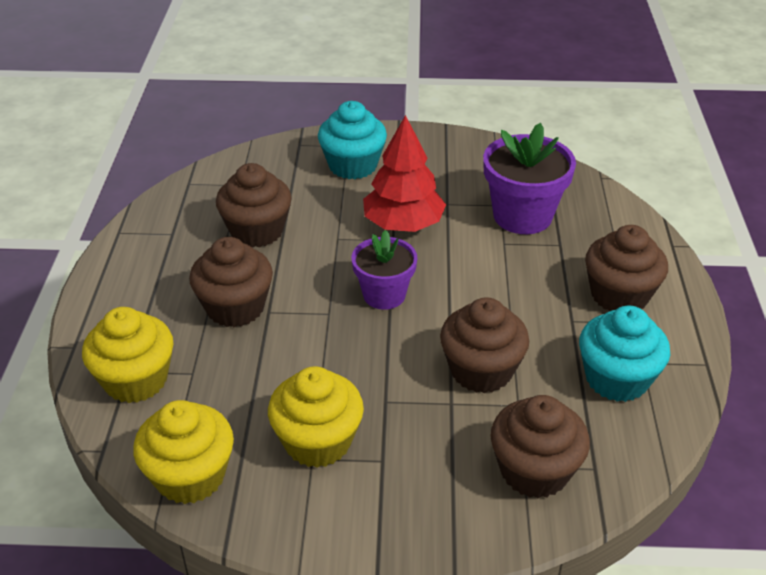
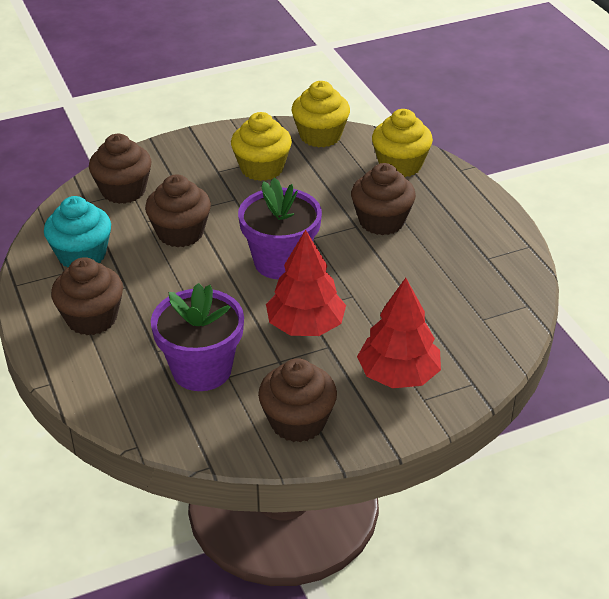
camera: 155 degrees right, 0 degrees up
(257, 231) = (423, 281): brown cupcake -> brown cupcake (298, 422)
(353, 165) = (398, 374): turquoise cupcake -> red tree
(384, 295) = (281, 262): purple flower pot -> purple flower pot, size x1.52

